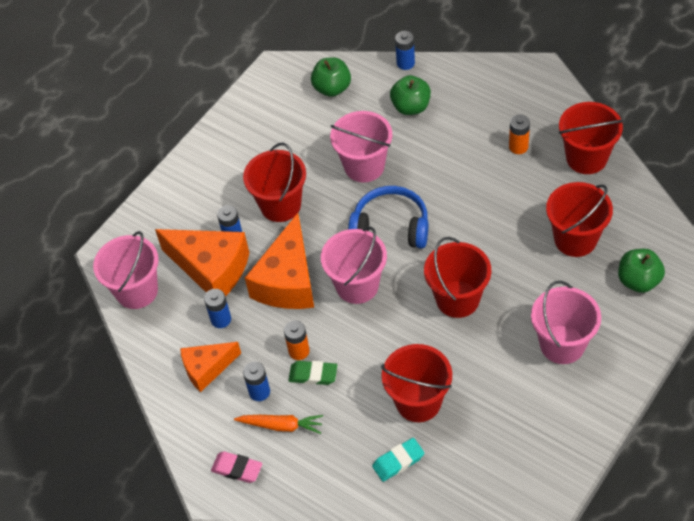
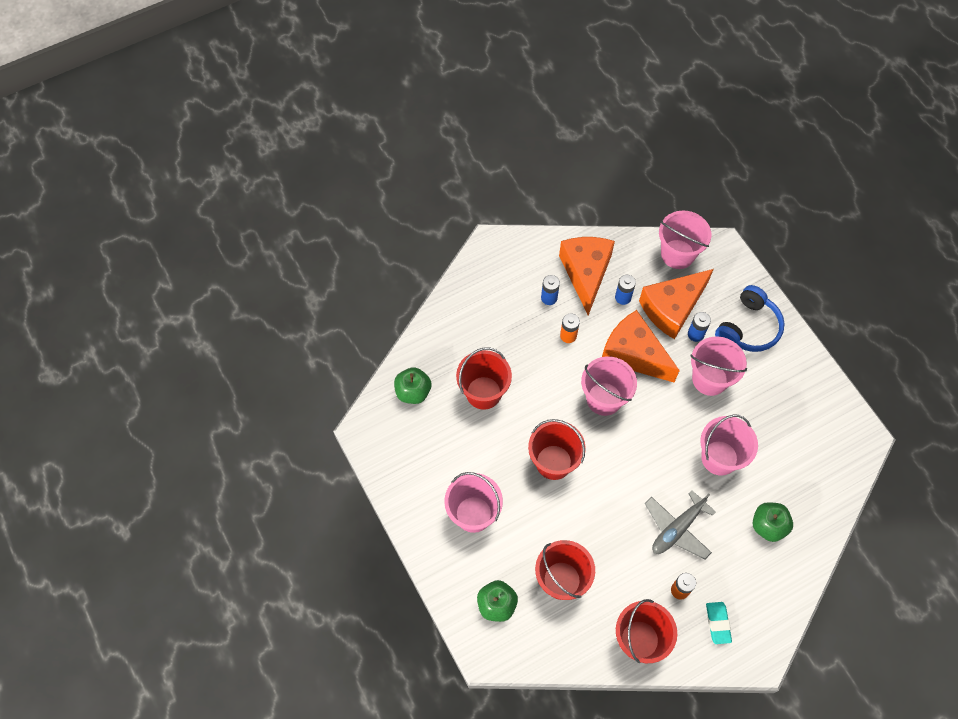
camera: 110 degrees right, 10 degrees up
(207, 369) = (586, 273): orange cheese -> orange cheese, size x1.64
(237, 469) = (498, 262): pink eraser -> none
(280, 205) = (709, 379): red bucket -> pink bucket
(281, 426) = (515, 300): orange carrot -> none
(313, 375) = (543, 336): green eraser -> none
(332, 88) = (820, 473): green apple -> green apple (413, 392)
(391, 227) = (646, 448): blue headphones -> blue headphones (748, 327)
(398, 461) = (446, 358): turquoise eraser -> turquoise eraser (717, 623)
(405, 63) = (823, 547): blue battery -> none
(460, 171) = (677, 529): none -> grey plane

